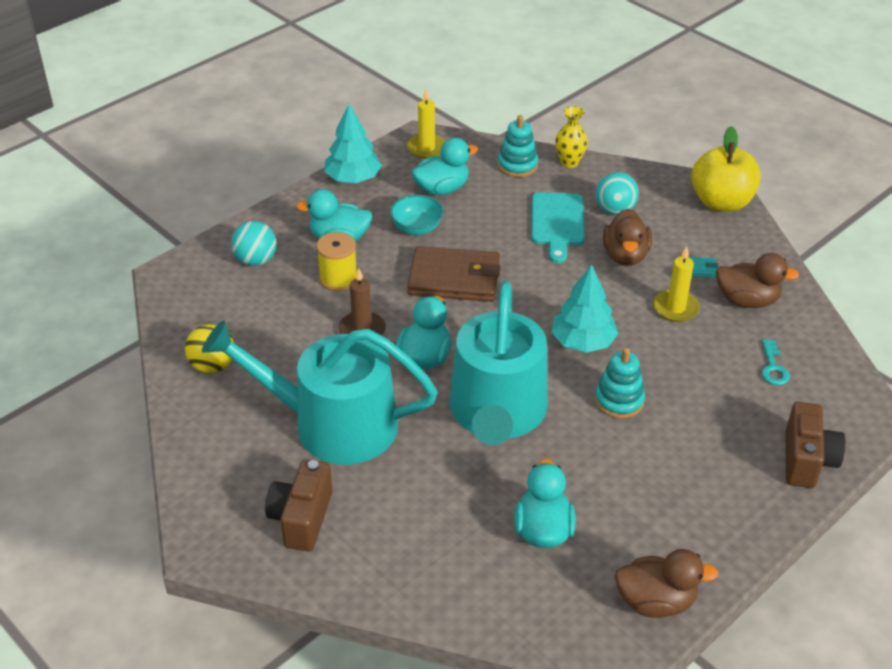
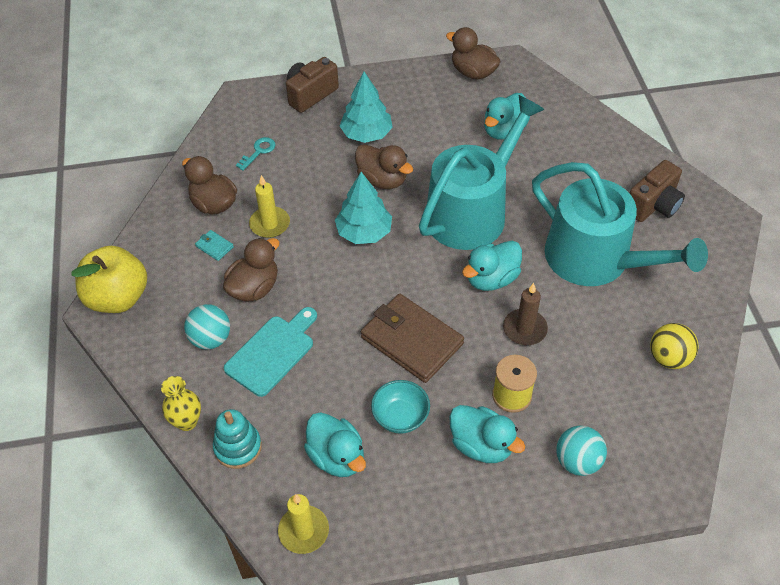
camera: 145 degrees left, 10 degrees up
(353, 178) = (414, 527): turquoise tree -> turquoise tree (366, 134)
(442, 189) = (337, 457): turquoise duck -> turquoise duck turned 135 degrees counterclockwise
(619, 400) = (382, 180): turquoise stacking toy -> brown duck

